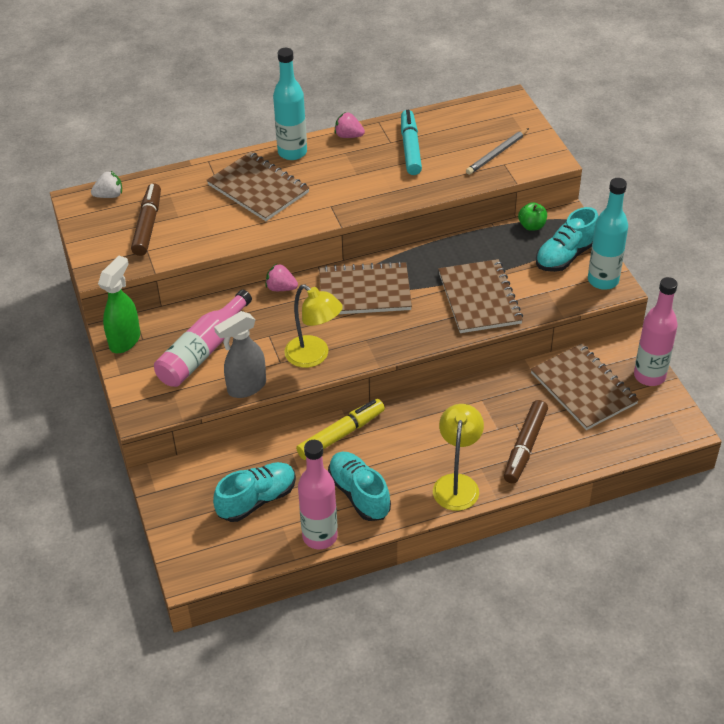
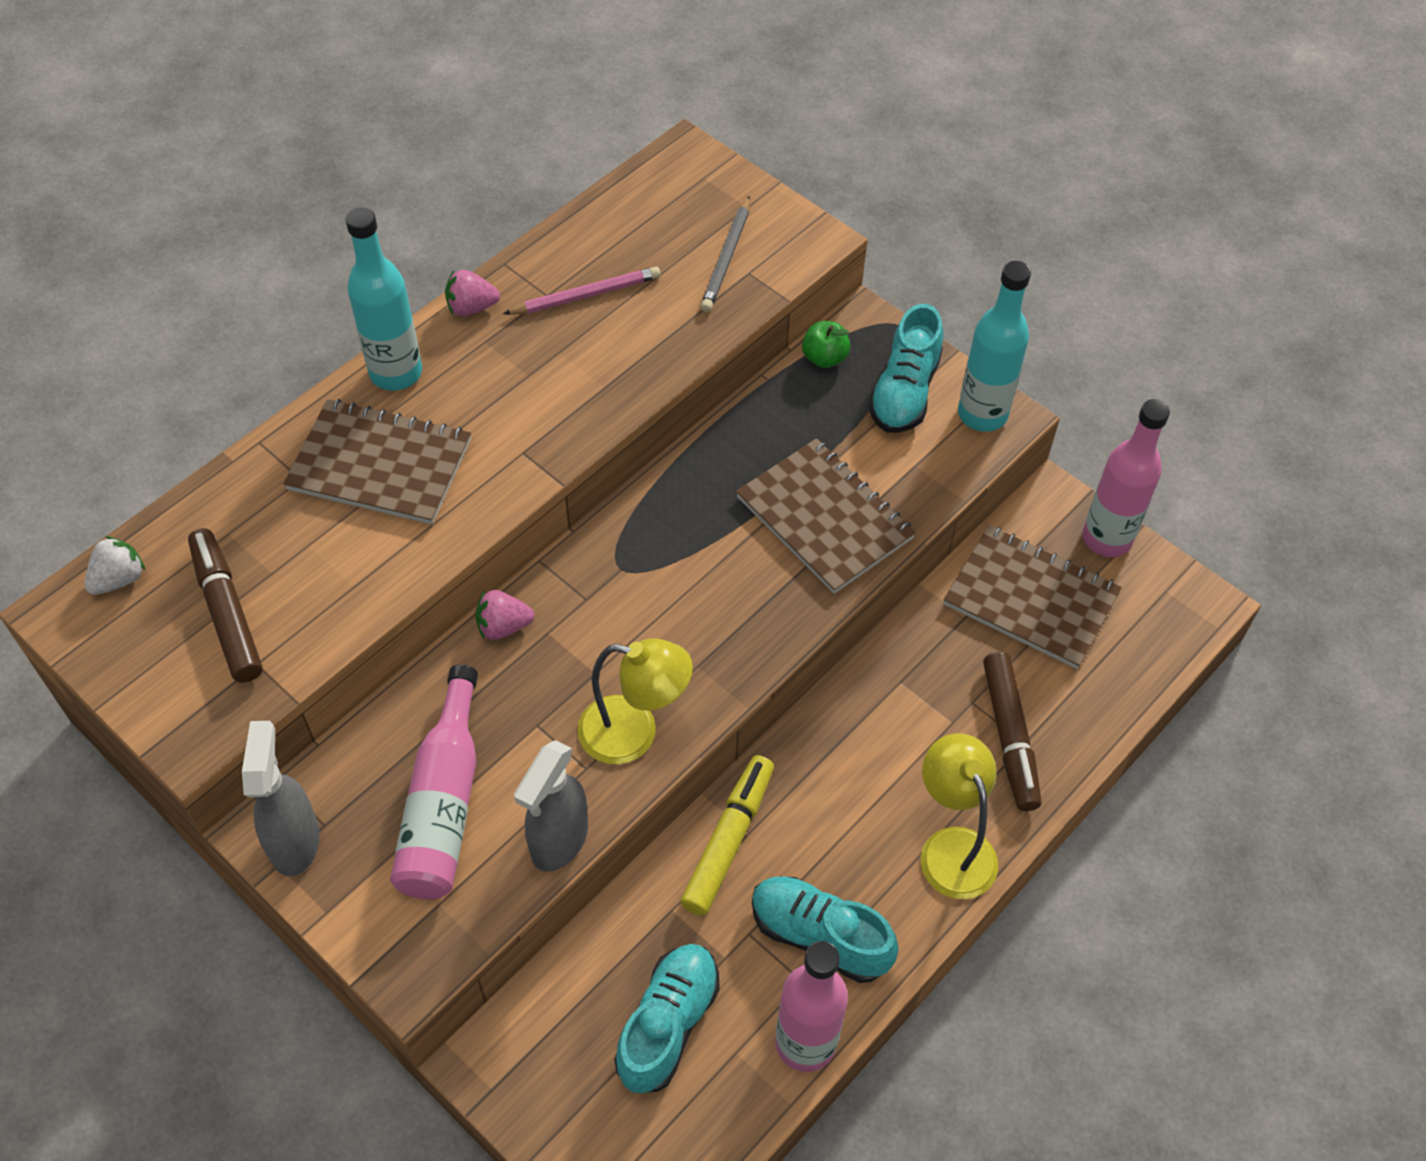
camera: 30 degrees left, 10 degrees up
(125, 340) = (295, 841): green spray bottle -> grey spray bottle
(365, 291) = (642, 576): brown notebook -> none
(410, 148) = (586, 295): turquoise marker -> pink pencil

